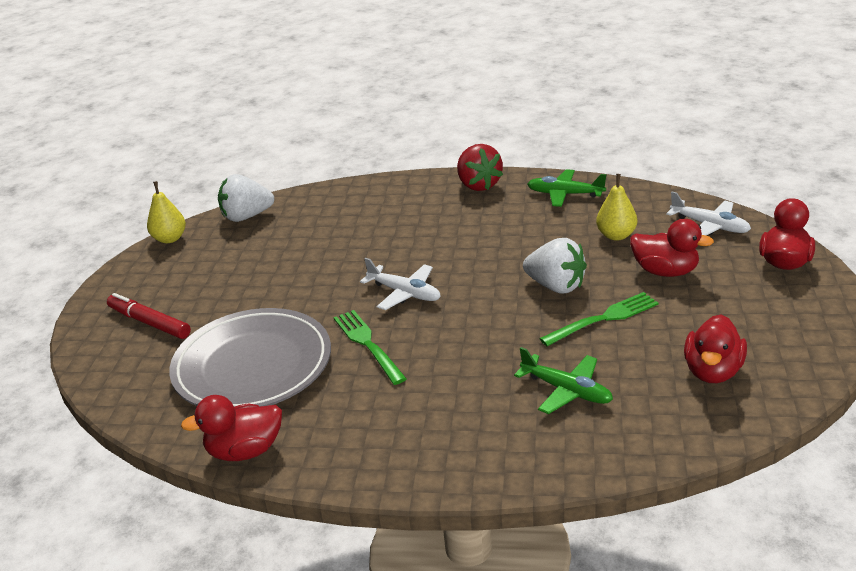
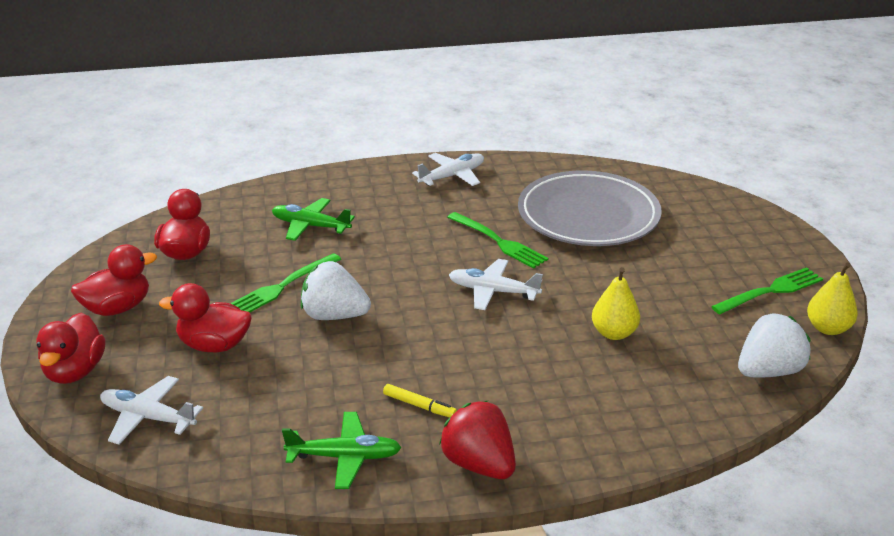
camera: 160 degrees right, 0 degrees up
(149, 323) = (725, 238): red marker -> none
(174, 269) = (770, 291): none -> green fork
(245, 451) = (541, 167): red duck -> red duck (118, 308)
(366, 450) = (452, 176): none -> white plane
(505, 217) = (419, 405): none -> yellow marker
(616, 235) = (269, 389): yellow pear -> yellow pear (614, 333)

